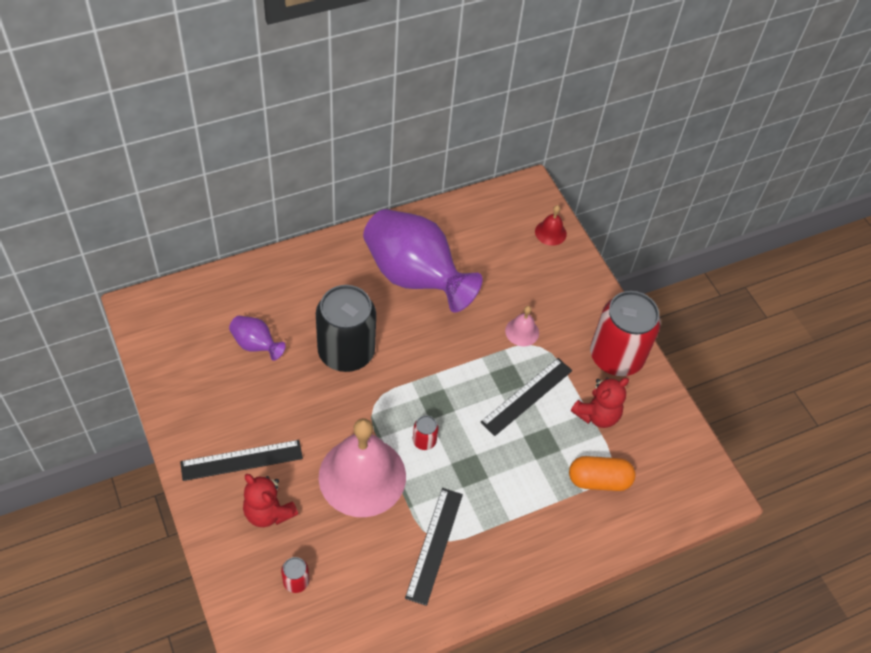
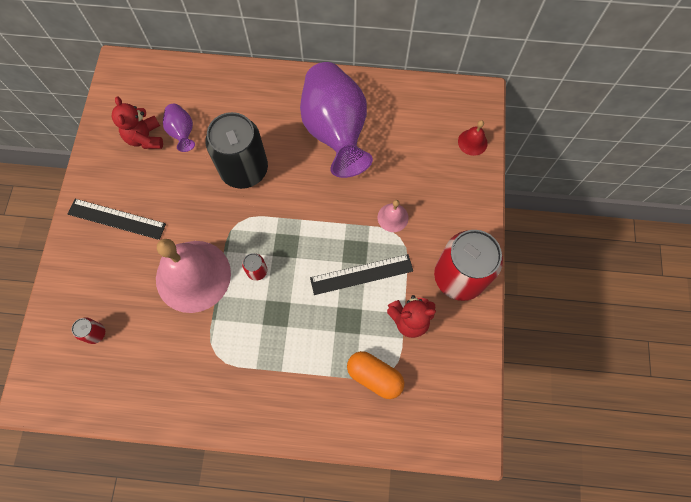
camera: 35 degrees right, 15 degrees up
(268, 512) = (110, 269): red teddy bear -> red teddy bear (145, 138)
(434, 545) = (211, 360): black ruler -> none

